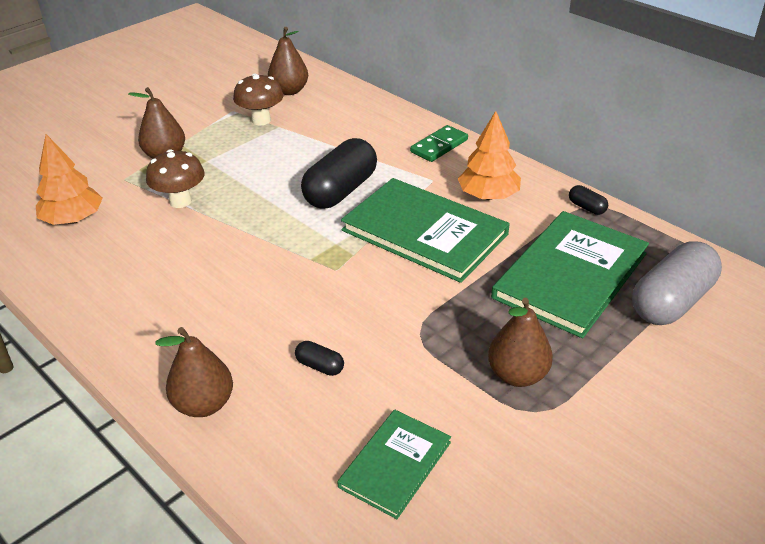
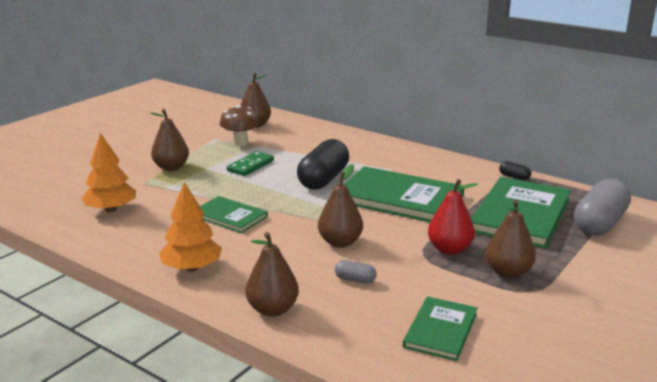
camera: 10 degrees left, 15 degrees down
(180, 201) = (197, 193): brown mushroom -> none
(206, 244) = (229, 216): none -> green book
(320, 366) = (355, 280): black capsule -> grey capsule
(323, 301) = (340, 242): none -> brown pear
(439, 146) = (388, 150): green domino -> green domino (250, 166)
(456, 327) = (449, 249): none -> red pear
(488, 196) = (438, 175): orange tree -> orange tree (192, 268)

